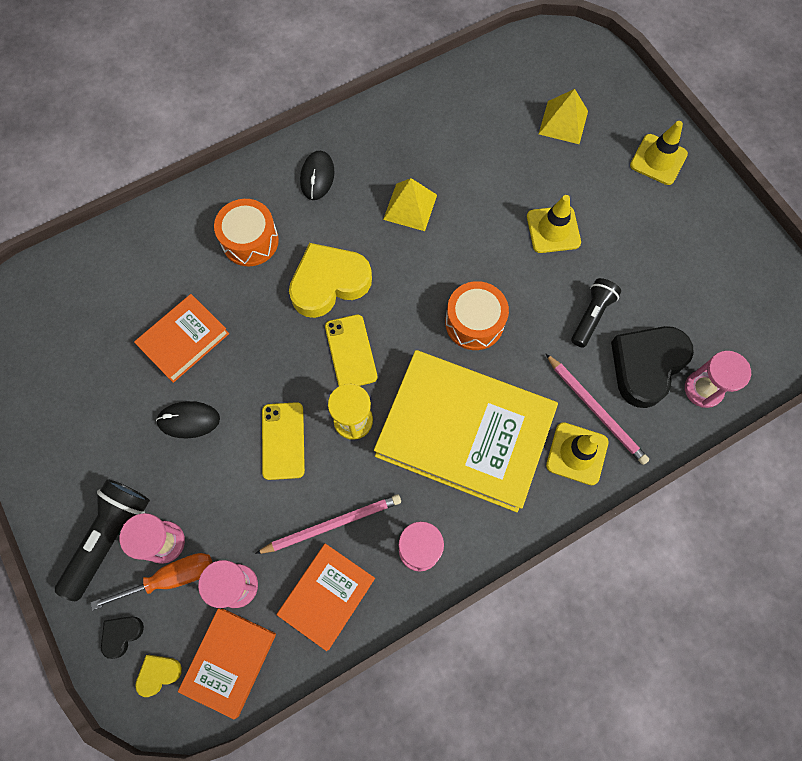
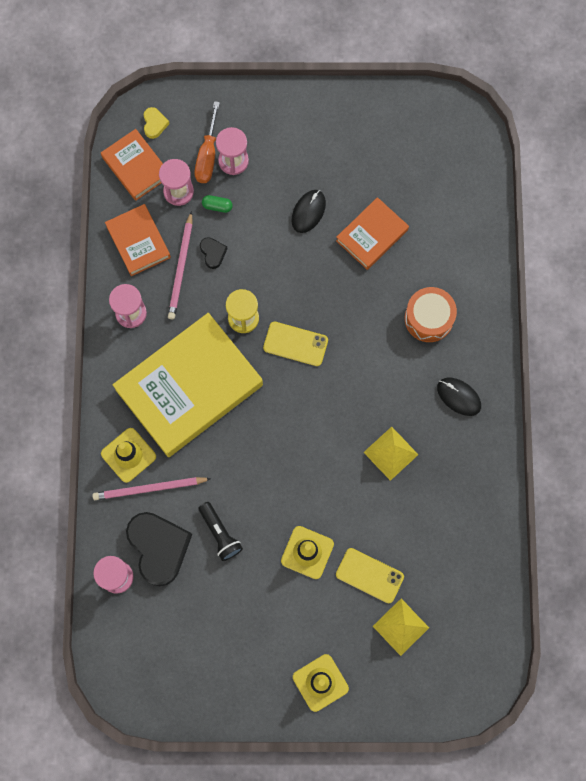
camera: 120 degrees right, 5 degrees up
(110, 537) = (257, 130): black flashlight -> none
(122, 634) = (191, 113): black heart -> black heart (213, 253)
(184, 340) = (371, 235): orange book -> orange book turned 60 degrees clockwise
(233, 527) = (217, 206): none -> green capsule
(283, 441) = (257, 265): yellow phone -> yellow phone (369, 575)
(329, 283) = (359, 357): yellow heart -> none
(474, 322) = (266, 444): orange drum -> none

